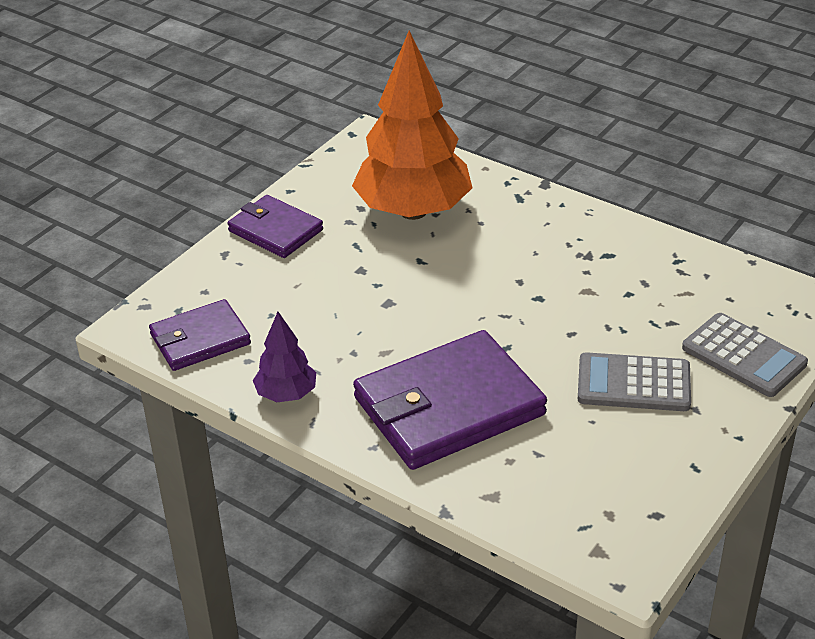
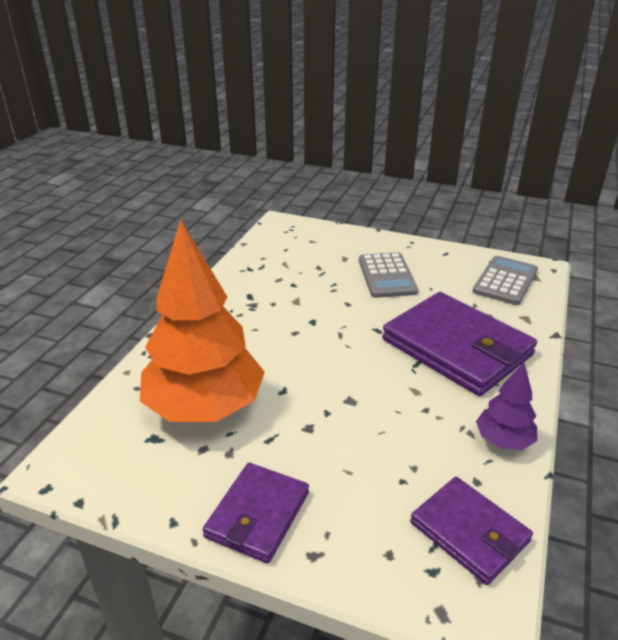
camera: 105 degrees left, 5 degrees down
(743, 356) = (340, 243): grey calculator -> grey calculator (505, 281)

